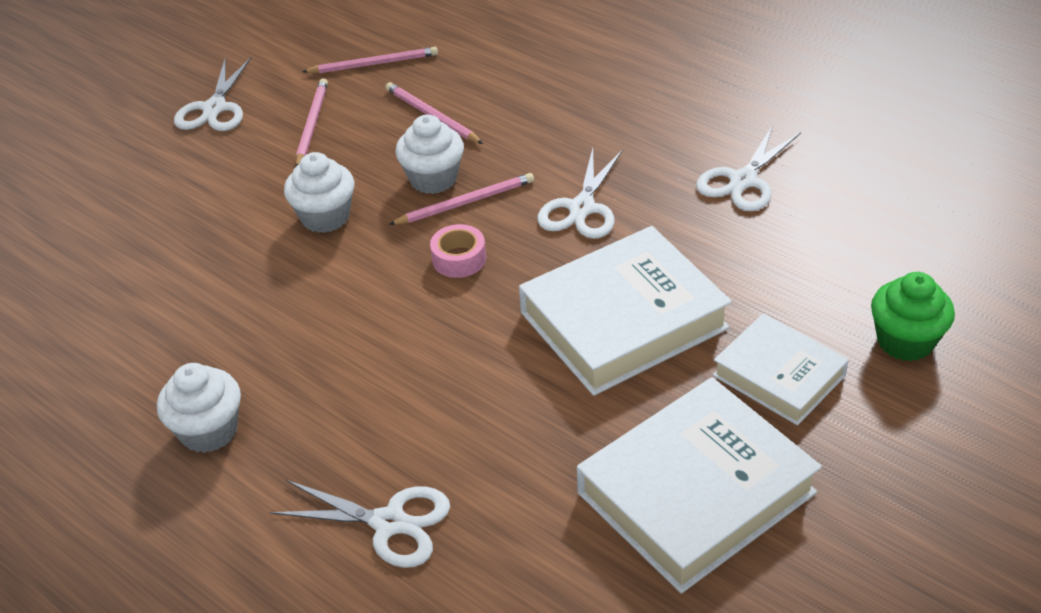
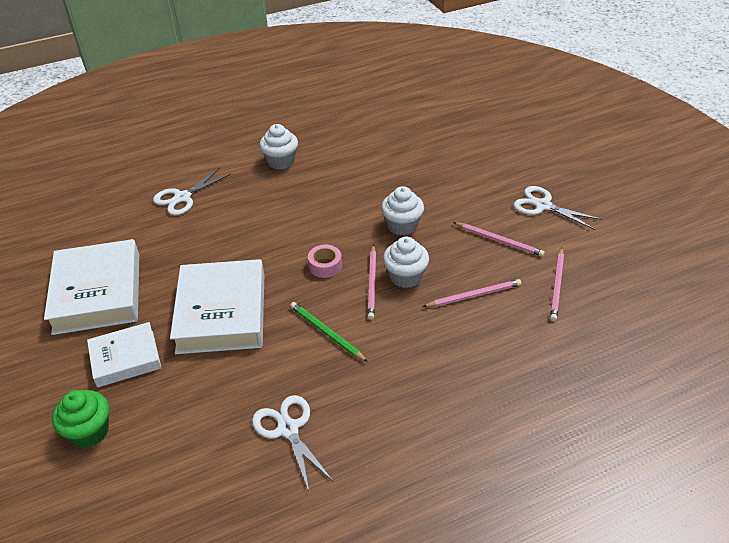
camera: 115 degrees right, 0 degrees up
(582, 208) = (326, 333): white scissors -> green pencil

